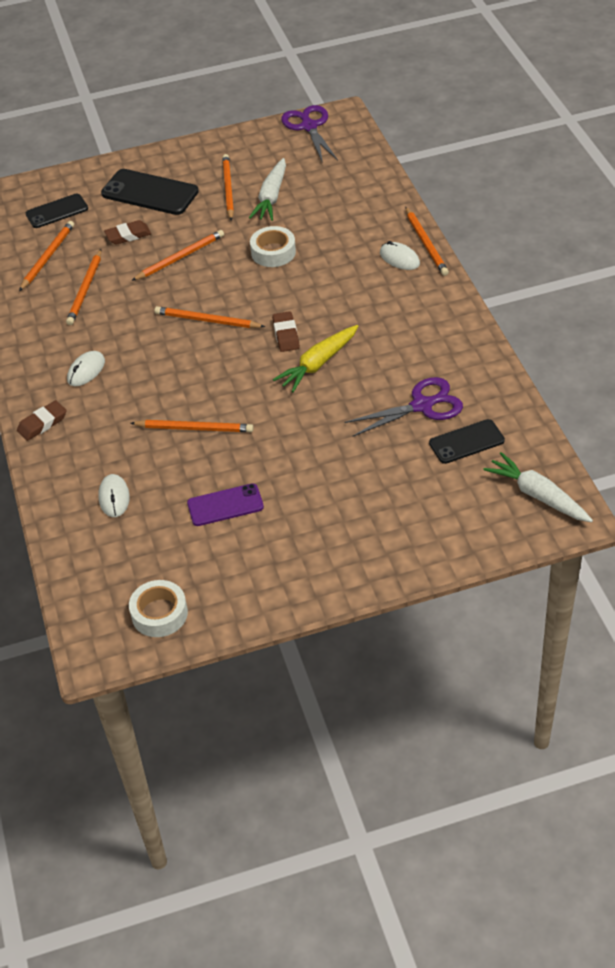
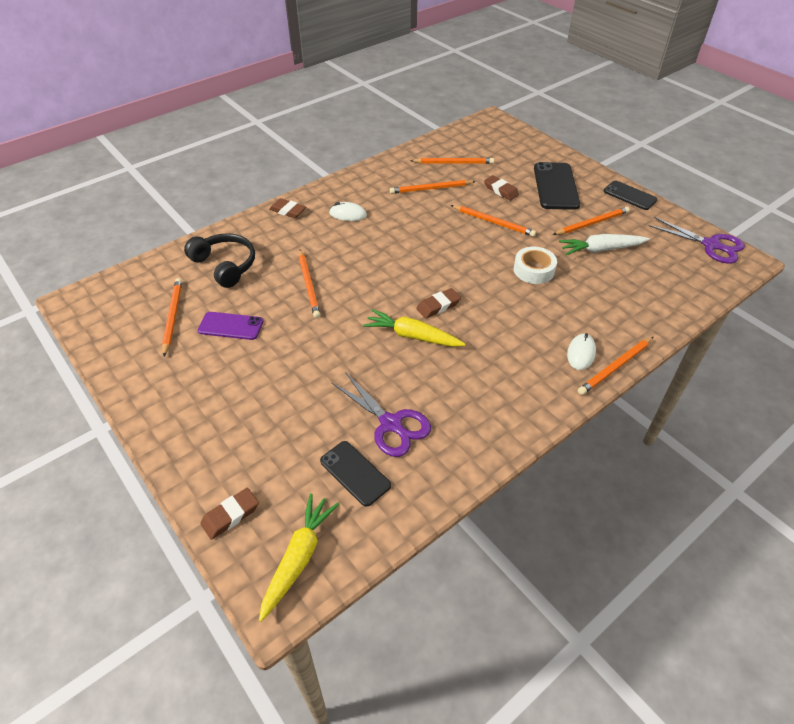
camera: 65 degrees right, 0 degrees up
(57, 211) = (503, 152): black phone -> black phone (630, 195)
(114, 497) = (225, 265): white mouse -> black headphones
(159, 614) = (113, 323): white tape -> none
(207, 320) = (431, 257): orange pencil -> orange pencil (172, 317)
(225, 505) = (231, 326): purple phone -> purple phone turned 45 degrees counterclockwise
(309, 126) = (711, 245): purple scissors -> purple scissors turned 75 degrees clockwise
(477, 536) = (230, 515): none -> brown eraser
(538, 495) = (299, 558): white carrot -> yellow carrot

